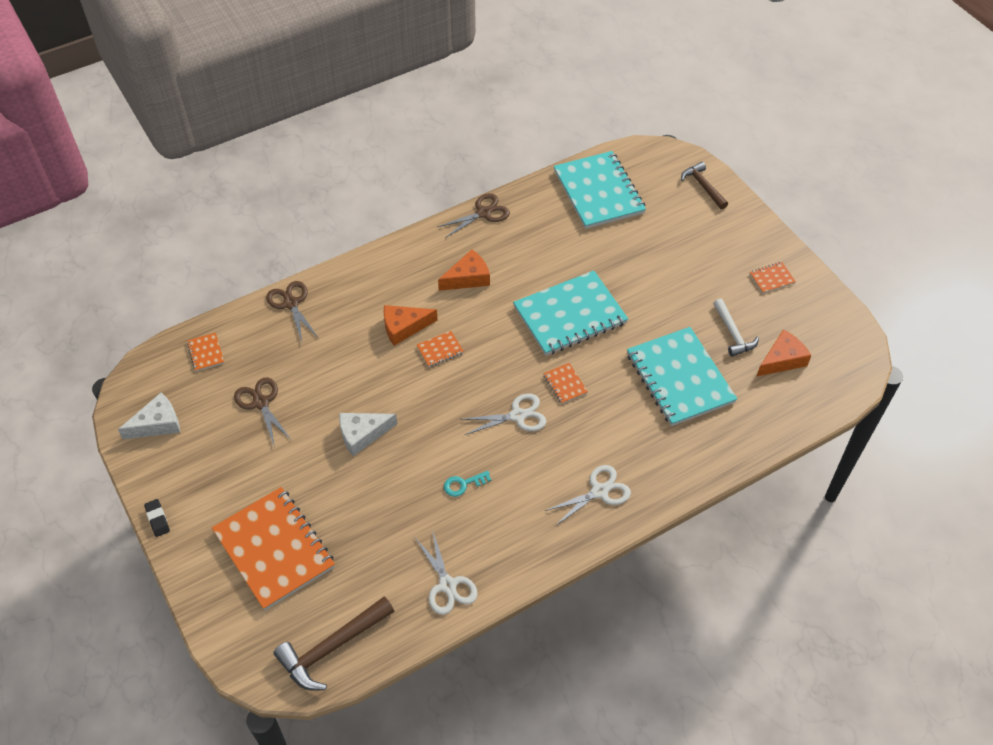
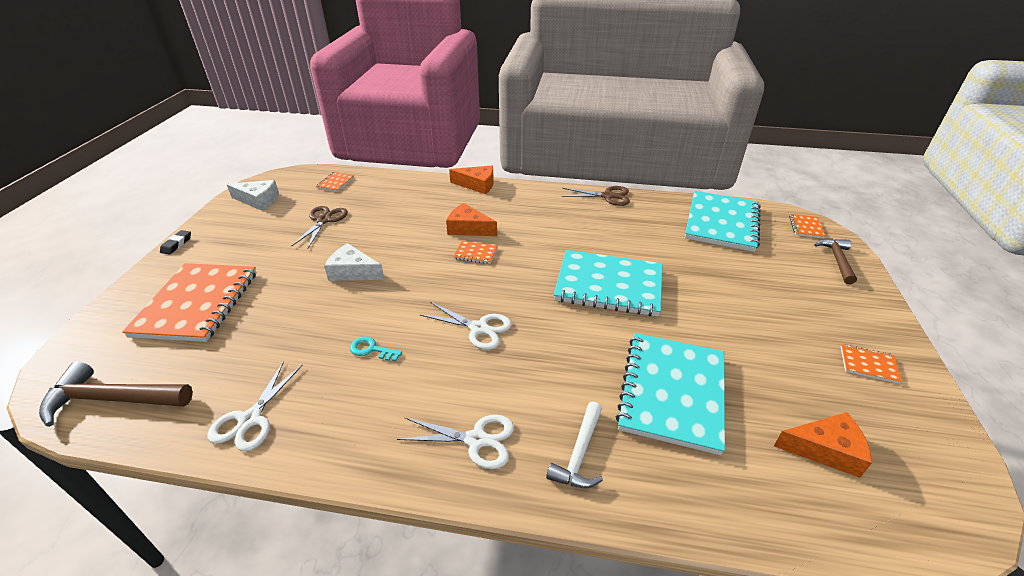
camera: 40 degrees right, 15 degrees down
(291, 303) = (416, 184): brown scissors -> none
(468, 278) = (551, 224): orange cheese -> orange cheese (477, 185)
(565, 384) = (547, 330): orange notebook -> orange notebook (805, 227)
(733, 333) = (775, 388): white hammer -> white hammer (579, 454)

